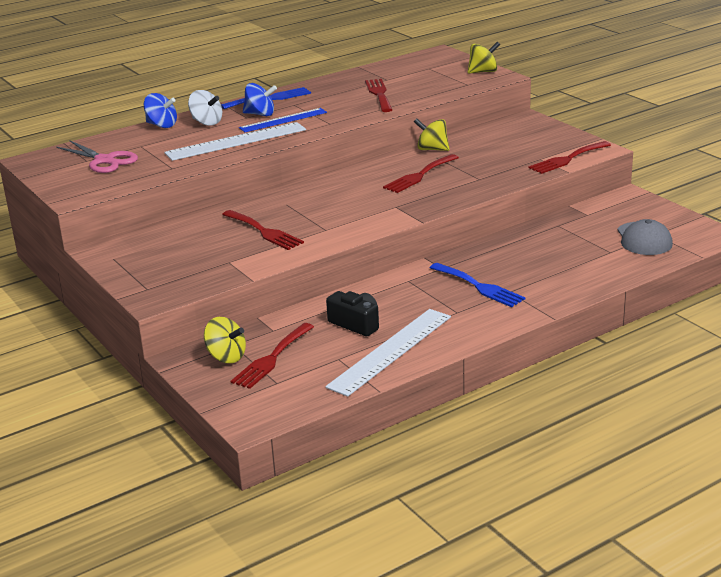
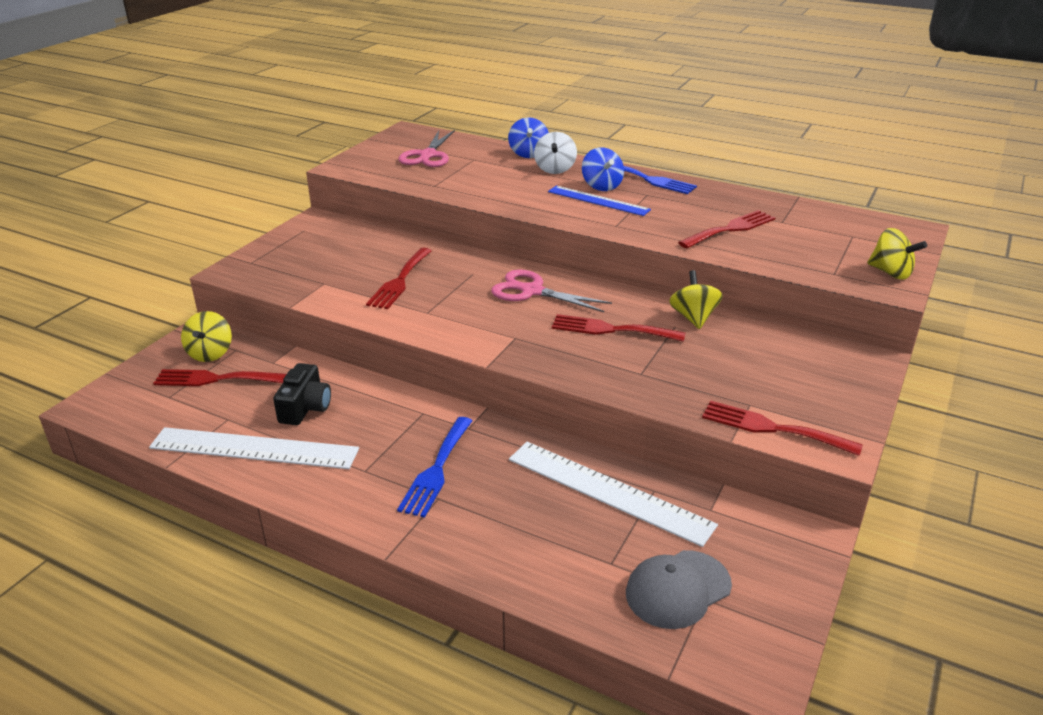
camera: 60 degrees right, 5 degrees up
(236, 141) = (521, 194): white ruler -> white ruler (608, 491)
(339, 189) = (532, 291): none -> pink scissors

